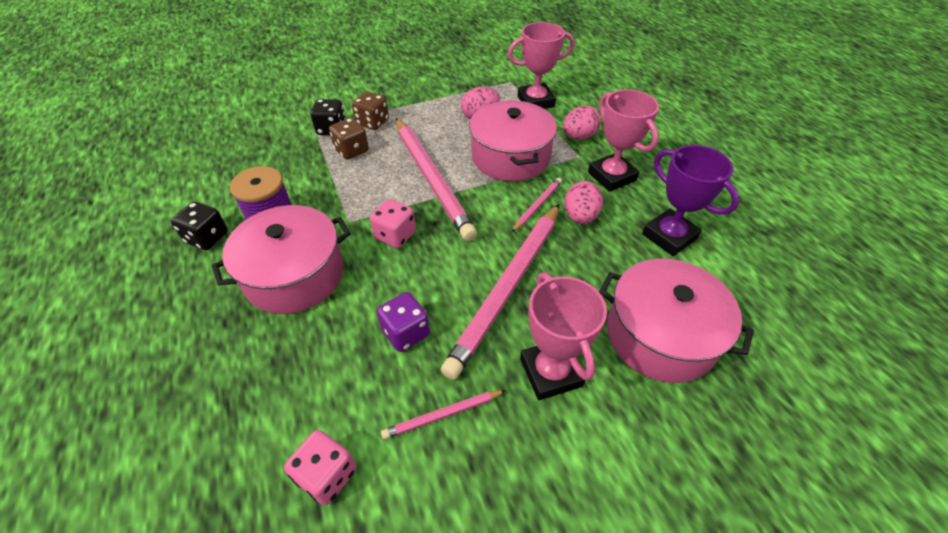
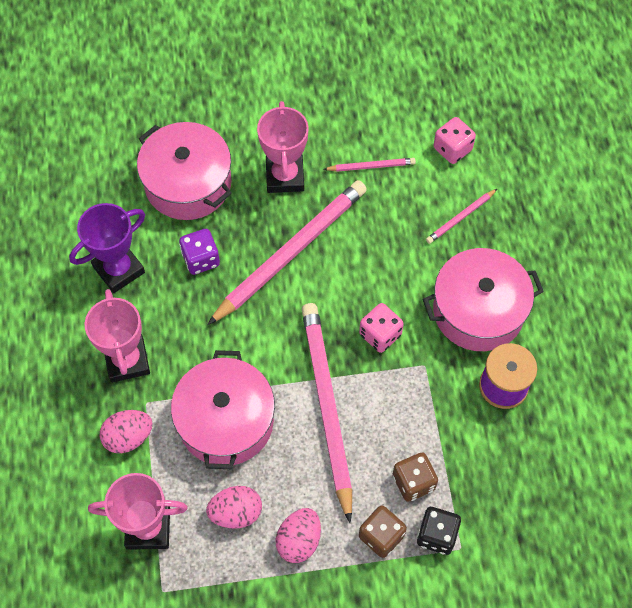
camera: 165 degrees left, 15 degrees up
(207, 238) = (567, 377): black dice -> none
(406, 333) = (386, 232): purple dice -> purple dice (201, 259)
(537, 206) = (226, 338): pink pencil -> pink pencil (460, 217)
(580, 216) = (190, 313): pink egg -> pink egg (299, 540)
(669, 236) = (119, 269): purple trophy -> purple trophy turned 75 degrees clockwise

